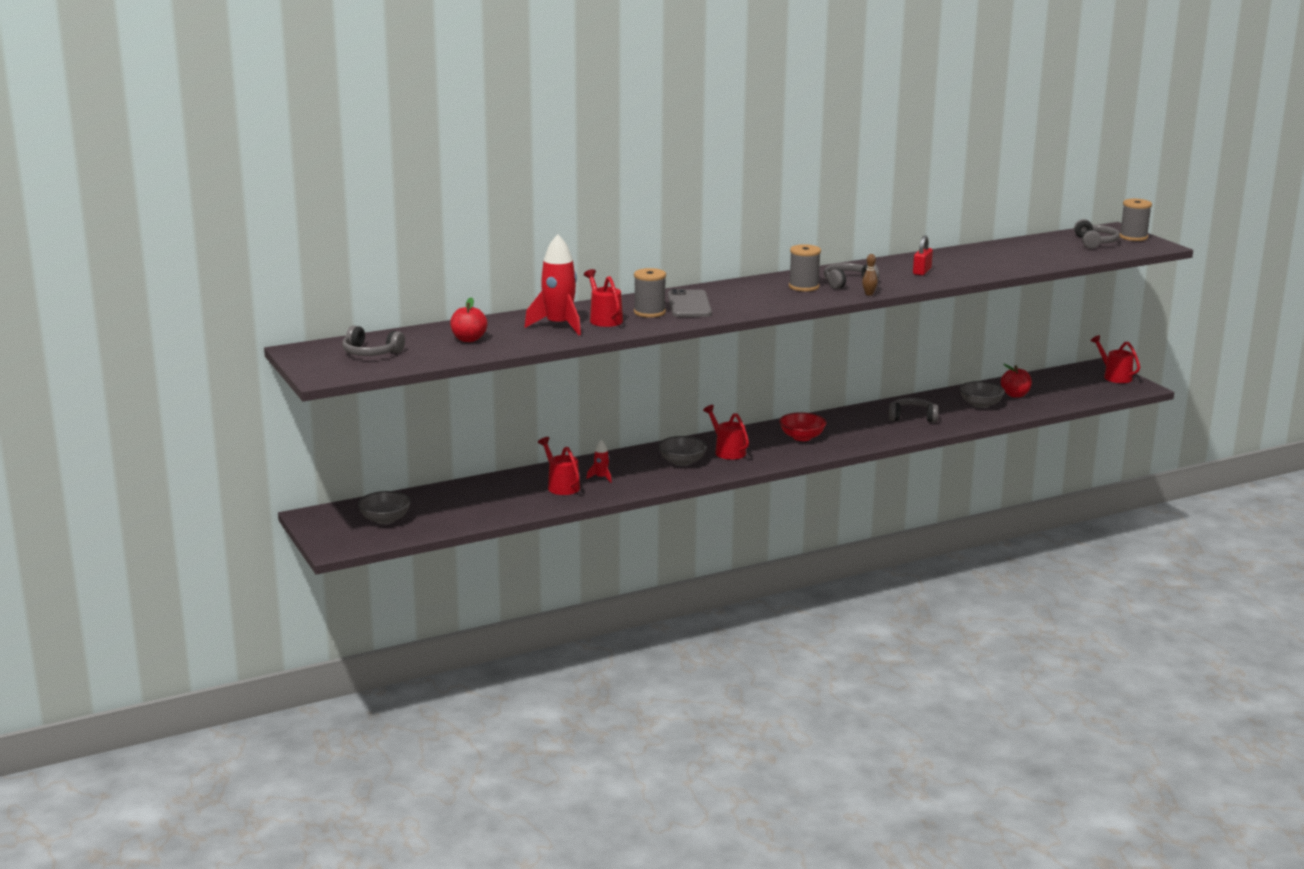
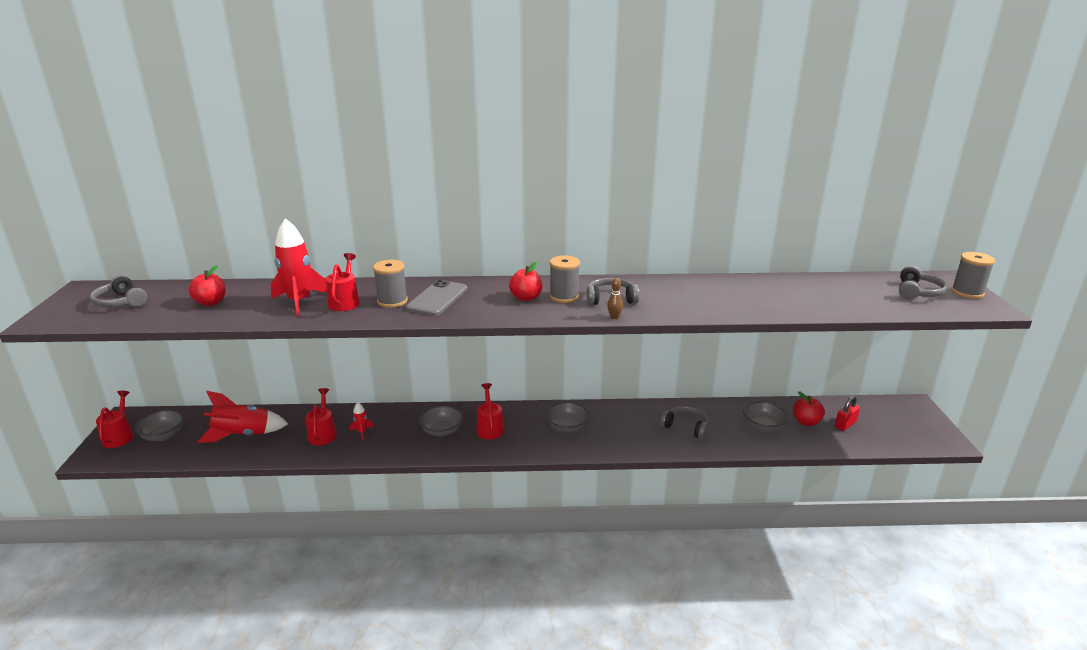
camera: 25 degrees right, 5 degrees up
(475, 503) = (243, 435): none -> red rocket
(770, 292) = (526, 298): none -> red apple
(802, 437) = (567, 427): red bowl -> grey bowl
(922, 271) = (698, 298): red padlock -> red padlock (845, 424)
(1114, 376) = (925, 421): red watering can -> red watering can (119, 436)

